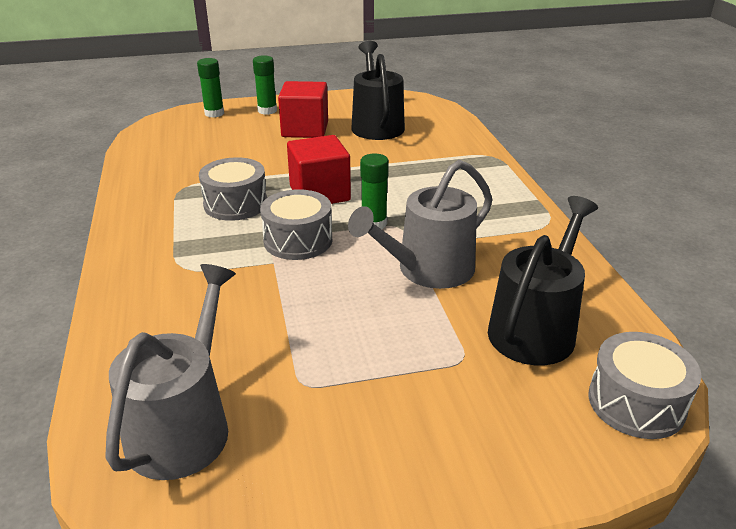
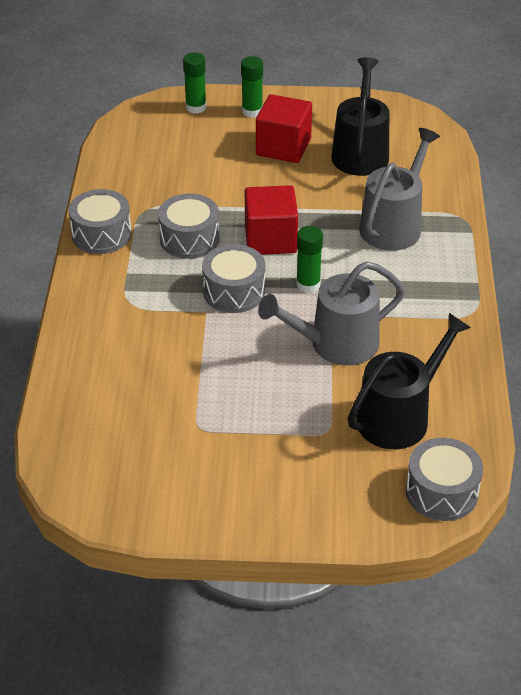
camera: 15 degrees right, 10 degrees up
(138, 212) = (101, 234): none -> grey drum
(183, 426) = (107, 442): grey watering can -> grey watering can (394, 225)

